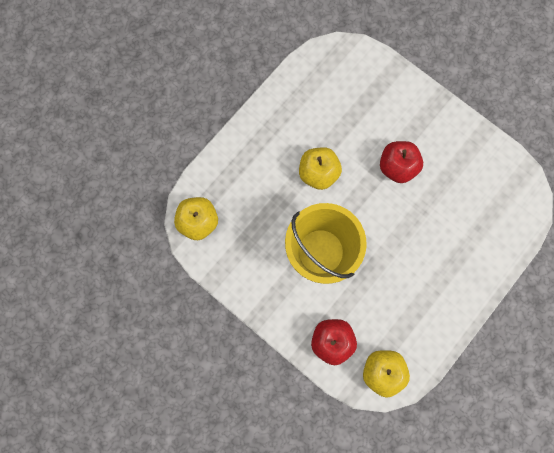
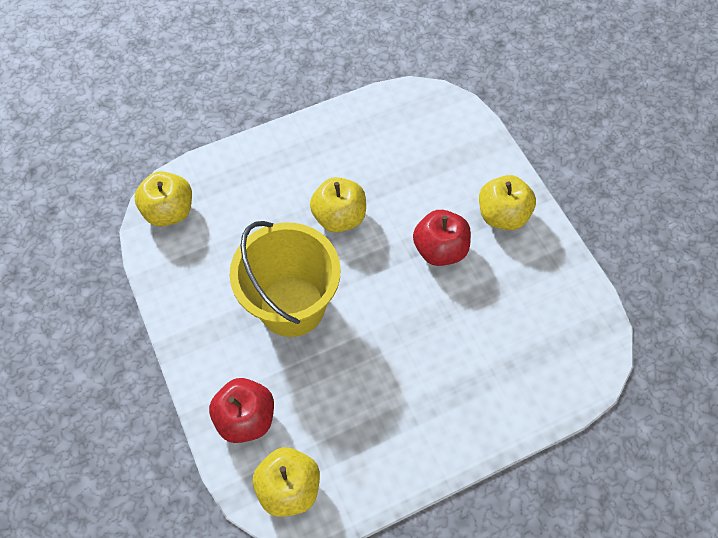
camera: 25 degrees right, 15 degrees down
(426, 123) = (502, 215): none -> yellow apple

